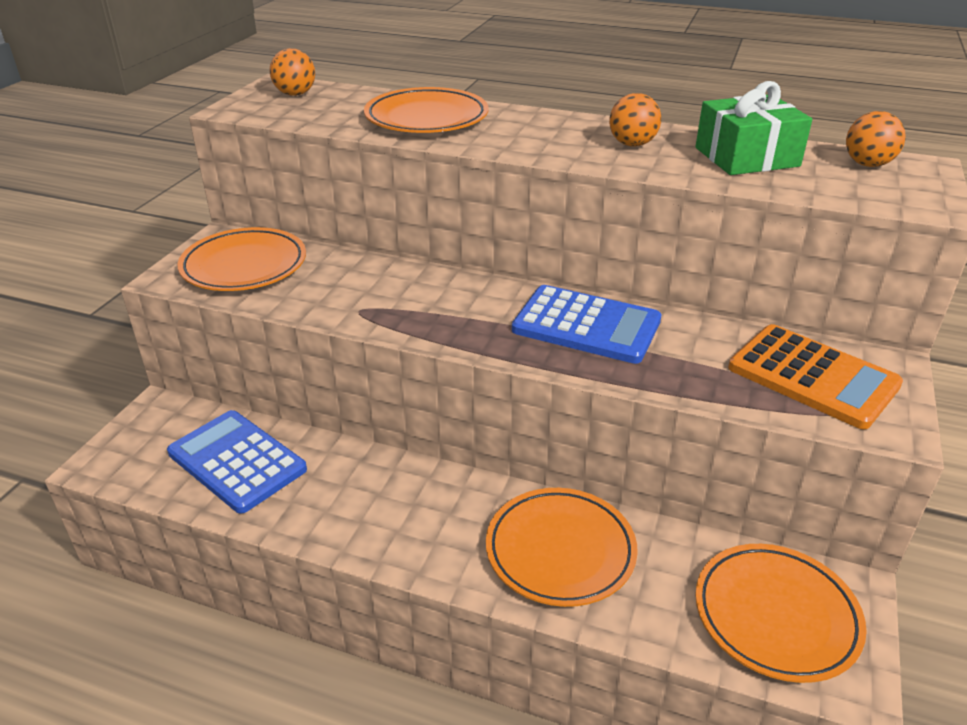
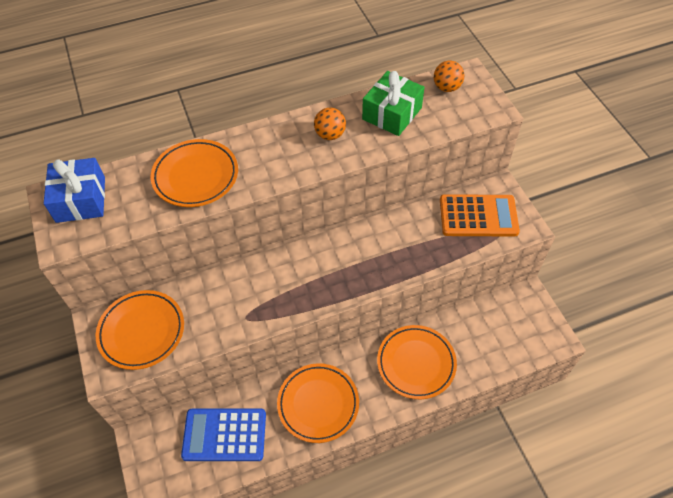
camera: 40 degrees left, 20 degrees up
(295, 94) = (81, 199): orange ball -> blue gift
(586, 325) = (363, 249): blue calculator -> none
(776, 616) = (514, 330): orange plate -> orange plate (318, 404)

